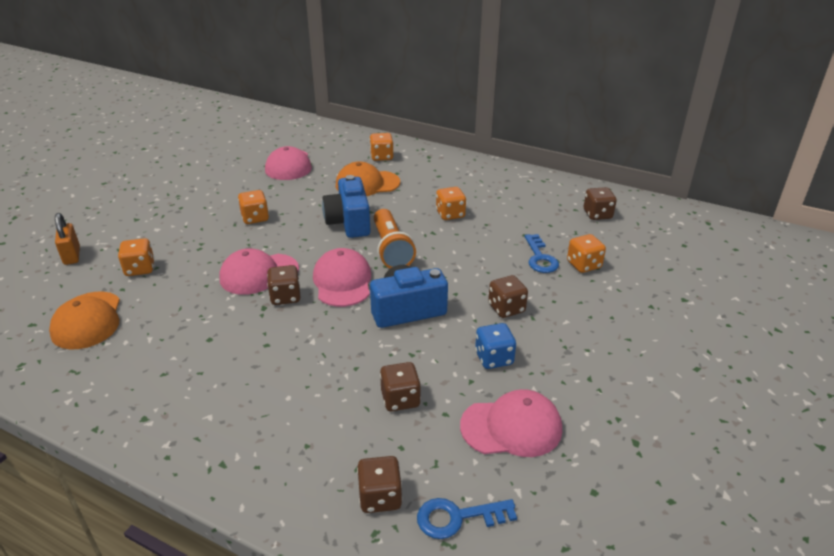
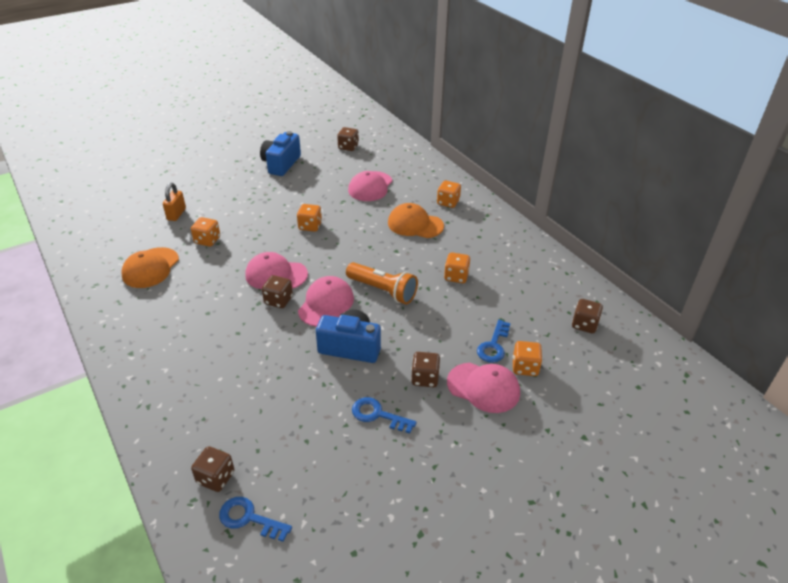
camera: 30 degrees right, 5 degrees up
(349, 222) = (372, 255): blue camera -> blue camera (281, 164)
(391, 249) = (383, 291): orange flashlight -> orange flashlight turned 75 degrees counterclockwise
(400, 399) = (286, 415): brown dice -> brown dice (348, 147)
(494, 358) = (378, 415): blue dice -> blue key
(511, 427) = (341, 474): pink cap -> pink cap (483, 387)

